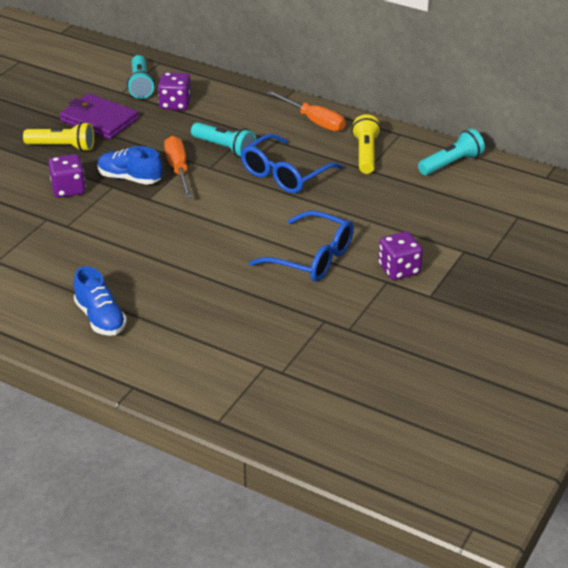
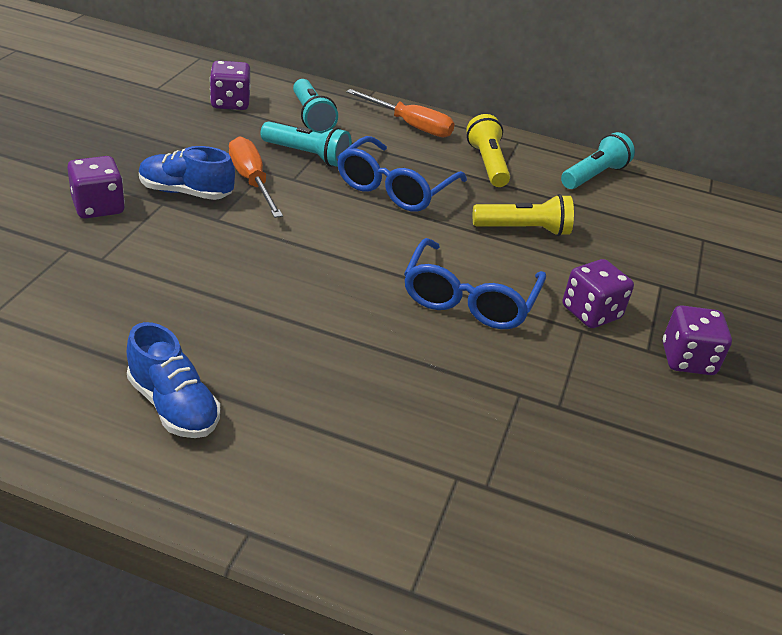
camera: 15 degrees left, 0 degrees up
(63, 147) = (84, 151): yellow flashlight -> yellow flashlight (524, 230)
(99, 120) = (131, 120): purple wallet -> none
(141, 85) = (181, 81): turquoise flashlight -> turquoise flashlight (311, 117)
(312, 258) = (469, 299): blue glasses -> blue glasses turned 90 degrees clockwise
(456, 303) = (687, 359): none -> purple dice

